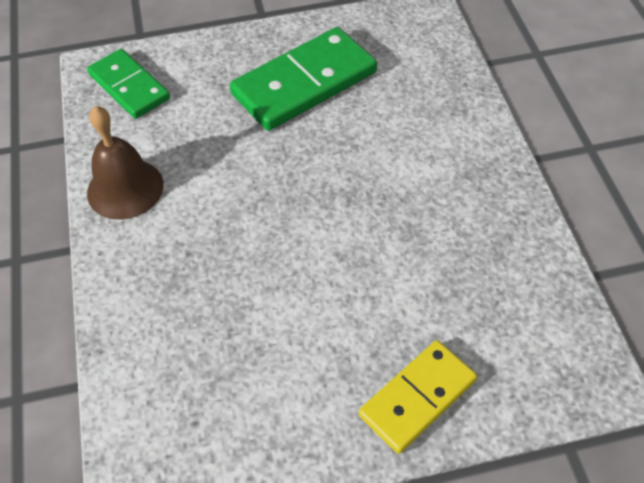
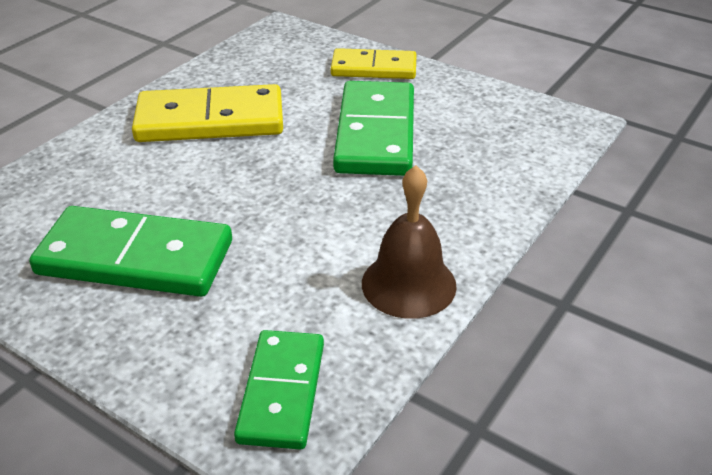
camera: 135 degrees left, 15 degrees down
(300, 302) = (375, 133): none -> green domino
(439, 204) = (210, 120): none -> yellow domino

